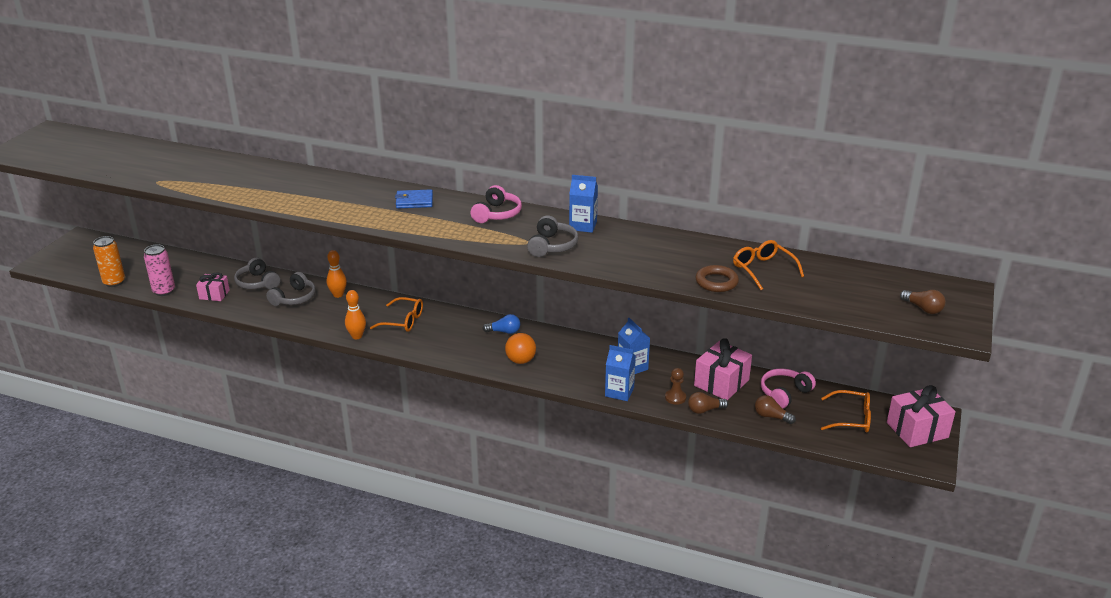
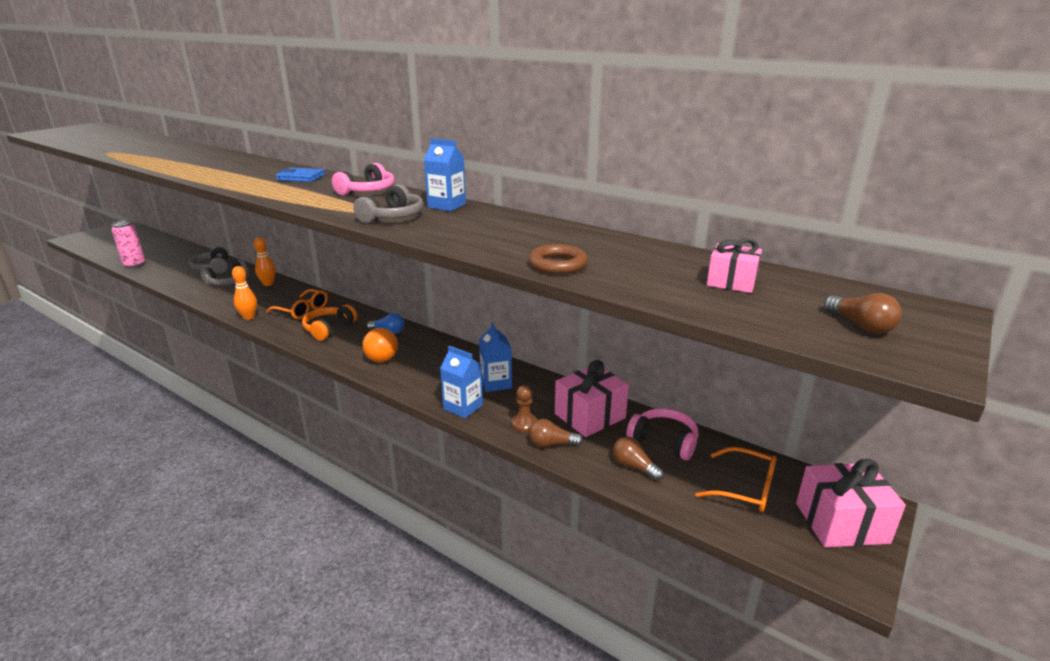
camera: 15 degrees right, 5 degrees down
(114, 282) = (106, 255): orange can -> none
(214, 294) = (169, 272): pink gift -> pink gift (731, 282)
(446, 337) = (328, 329): none -> orange headphones
(763, 269) = (631, 259): orange glasses -> none
(784, 393) = (664, 441): pink headphones -> pink headphones turned 60 degrees clockwise

